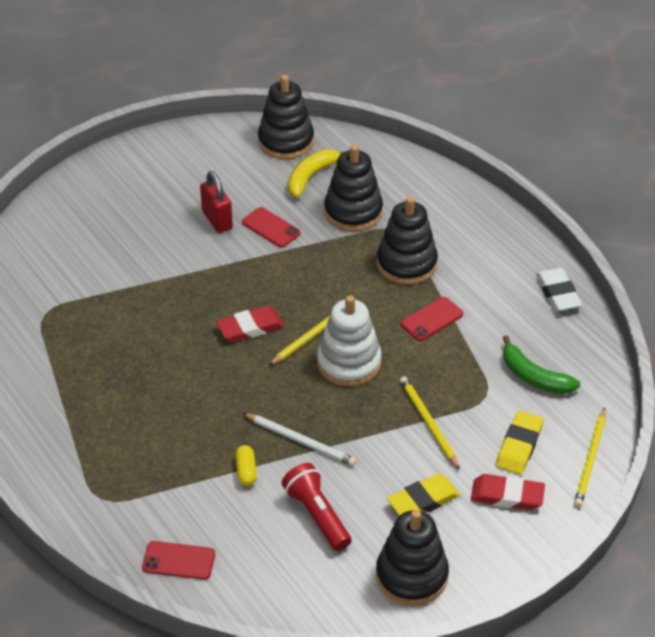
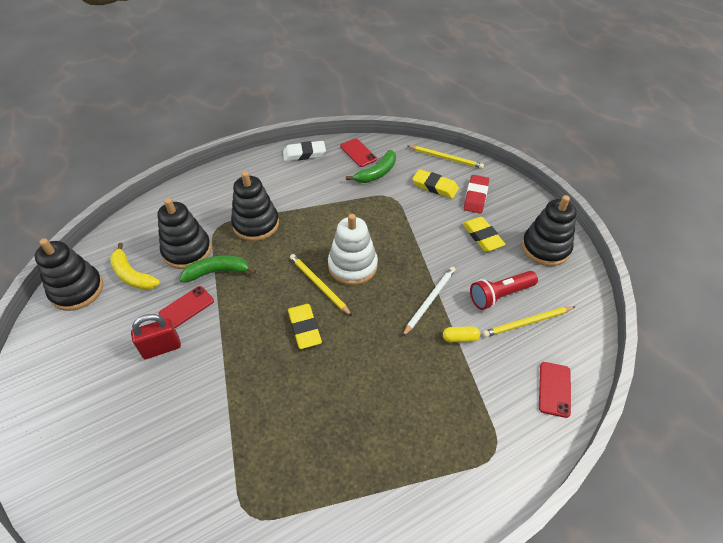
camera: 85 degrees left, 5 degrees up
(250, 328) = (304, 328): red eraser -> yellow eraser
(324, 243) = (217, 272): none -> green banana
(428, 423) = (414, 227): yellow pencil -> yellow pencil (527, 323)
(432, 319) = (316, 216): red phone -> red phone (358, 153)

